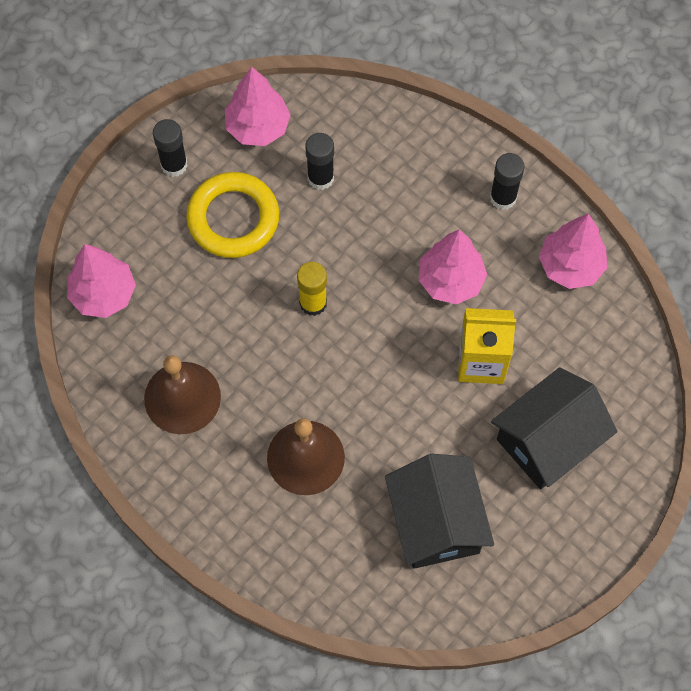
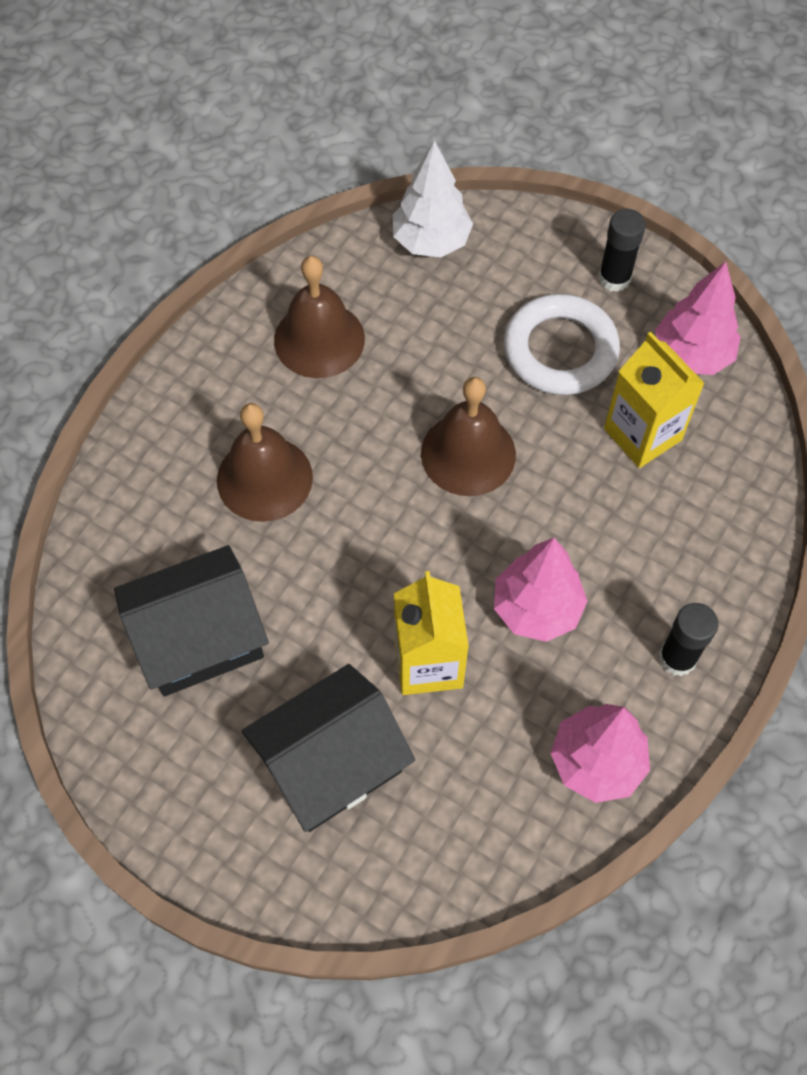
camera: 80 degrees right, 5 degrees down
(103, 294) = (431, 241): pink tree -> white tree
(233, 218) = (560, 350): yellow ring -> white ring
(313, 303) = (468, 454): yellow glue stick -> brown bell
(320, 178) = (642, 434): black glue stick -> yellow carton
(548, 440) = (331, 764): black house -> black house turned 75 degrees counterclockwise

